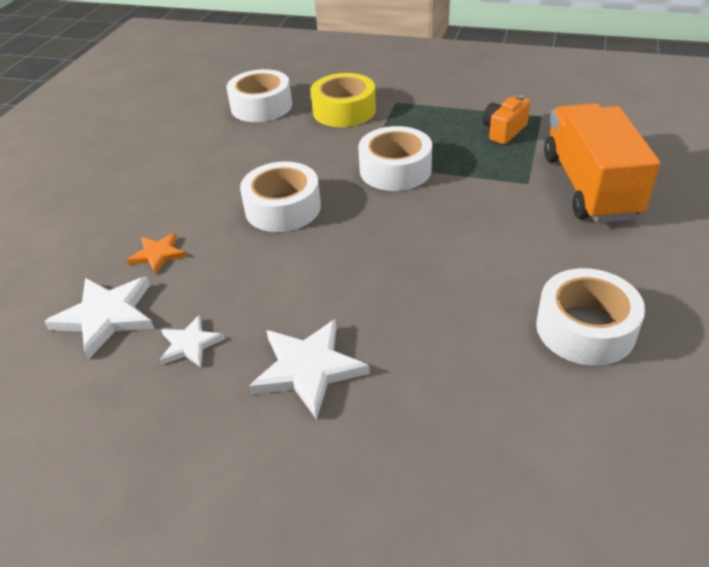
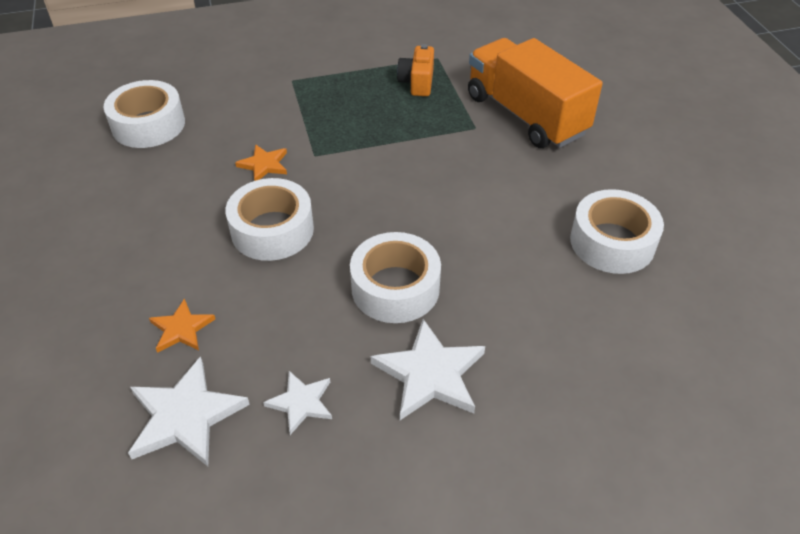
camera: 35 degrees left, 5 degrees up
(319, 158) = (264, 165): none -> orange star
(344, 111) = (246, 104): yellow tape -> none
(395, 170) = (350, 153): white tape -> white tape (395, 288)

